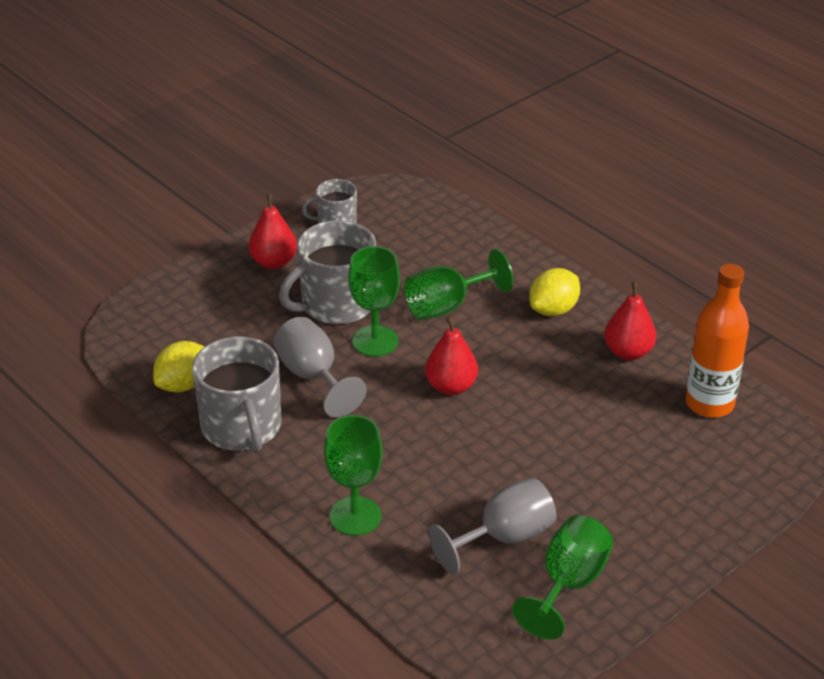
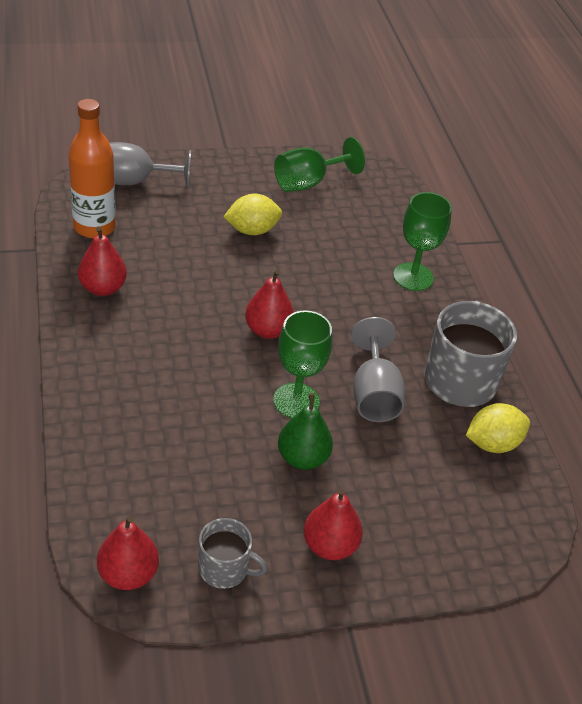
camera: 155 degrees left, 5 degrees up
(336, 304) = (302, 458): grey mug -> green pear
(394, 196) = (128, 574): none -> red pear
(447, 306) = (204, 402): green goblet -> none
(504, 537) = (324, 221): grey goblet -> grey goblet (135, 181)
(553, 310) = (117, 352): yellow lemon -> yellow lemon (252, 230)

